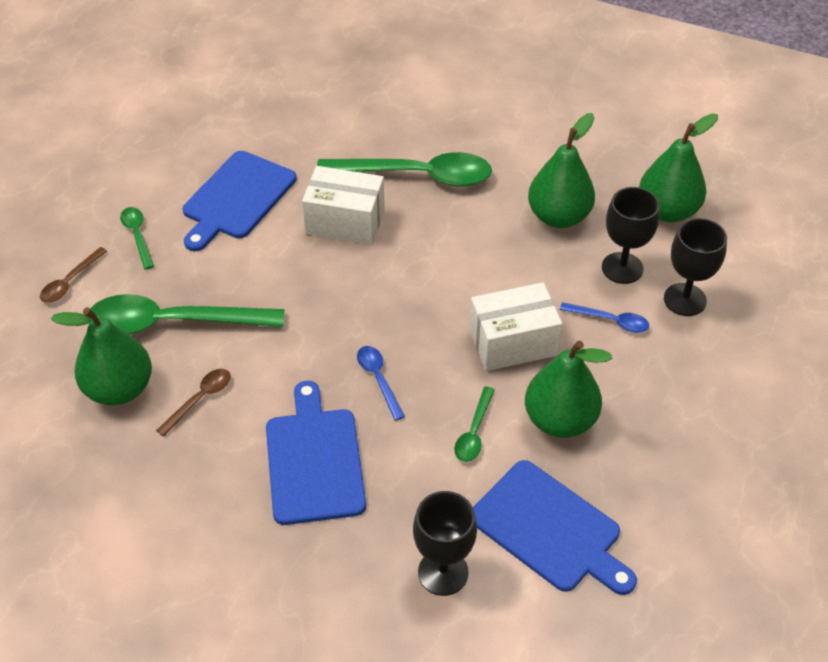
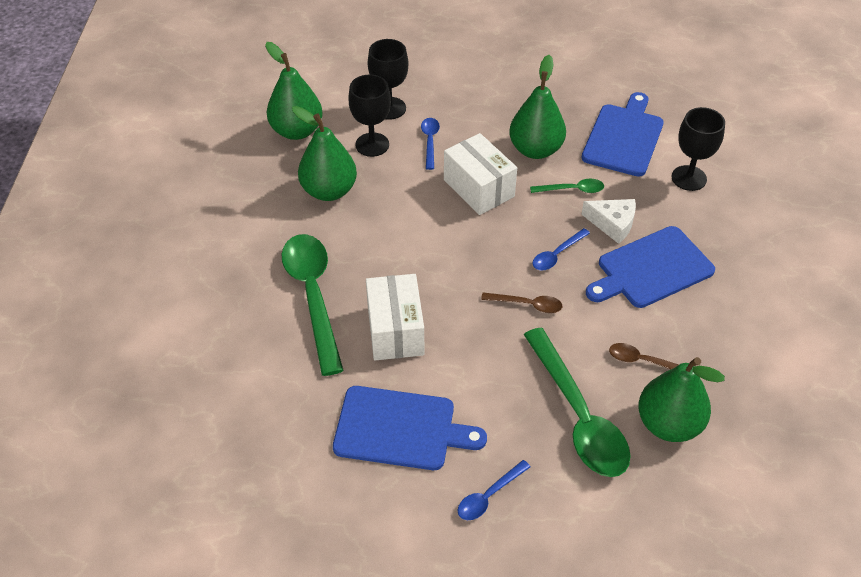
camera: 110 degrees left, 0 degrees up
(70, 282) = (576, 528): brown spoon -> brown spoon (527, 305)
(137, 235) = (489, 496): green spoon -> blue spoon
(401, 451) = (612, 224): none -> white cheese

